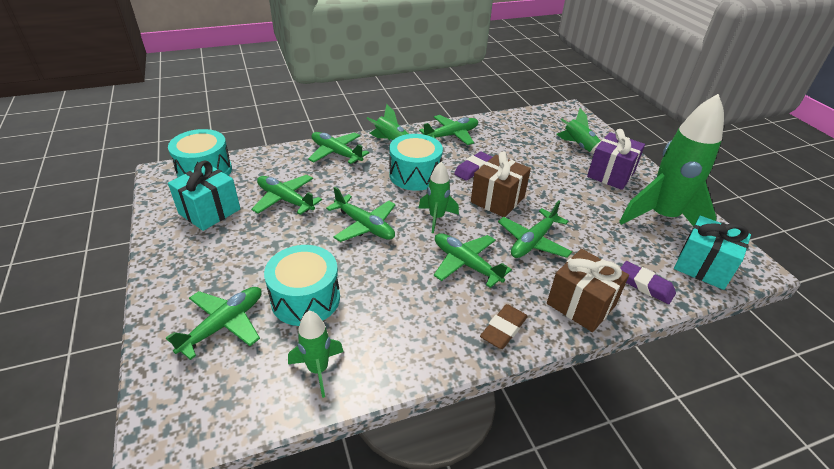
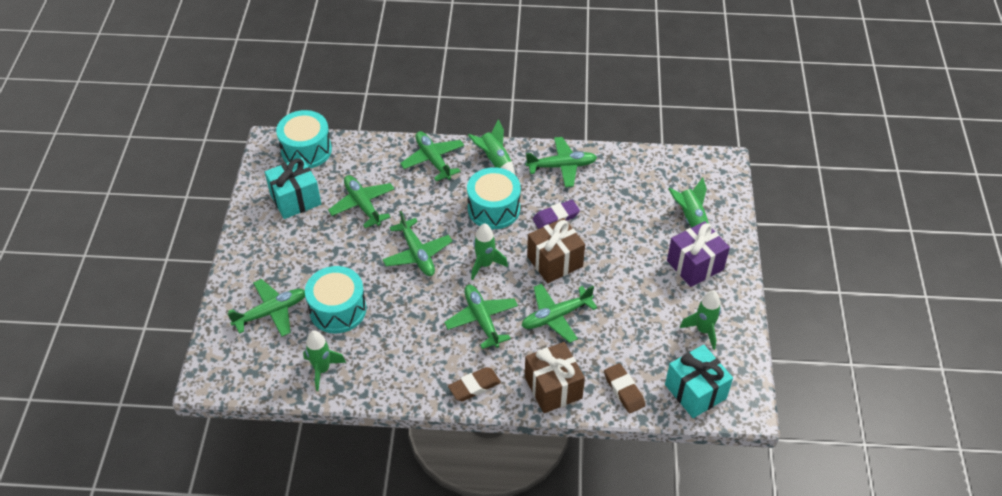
camera: 25 degrees right, 10 degrees up
(645, 285) = (624, 390): purple eraser -> brown eraser
(662, 217) = (703, 330): green rocket -> green rocket, size x0.49

